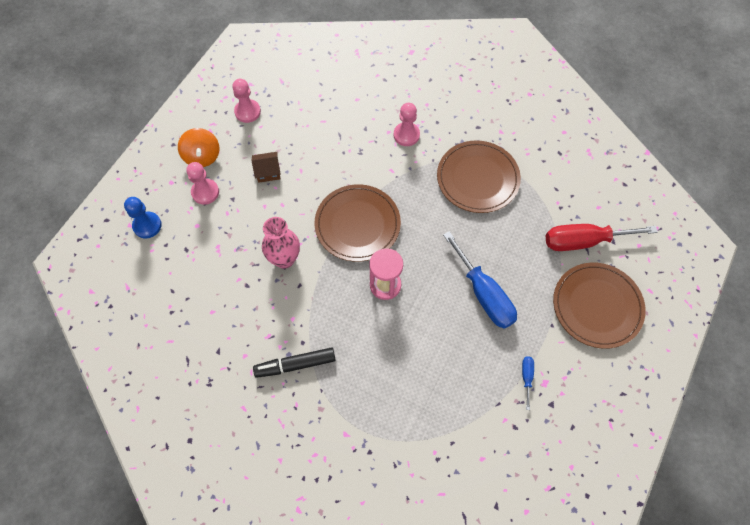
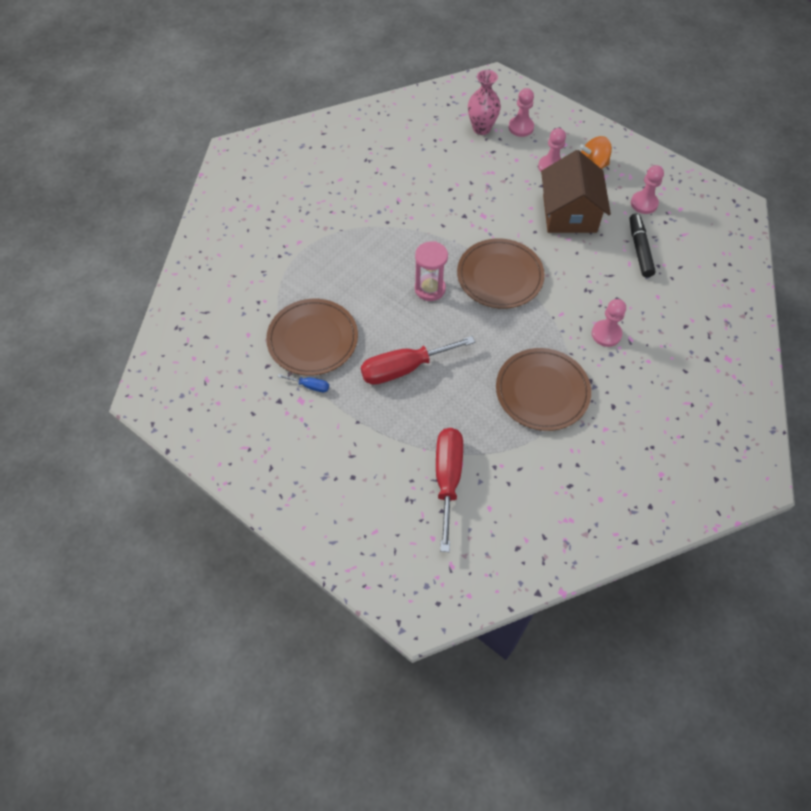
camera: 100 degrees right, 5 degrees down
(147, 225) = (521, 127): blue pawn -> pink pawn
(268, 171) = (569, 213): brown house -> brown house, size x2.27
(284, 259) = (471, 217): pink vase -> pink vase (481, 128)
(295, 365) = (368, 215): black marker -> black marker (639, 249)
(484, 294) = (404, 368): blue screwdriver -> red screwdriver
(597, 306) = (368, 470): brown plate -> brown plate (312, 339)

